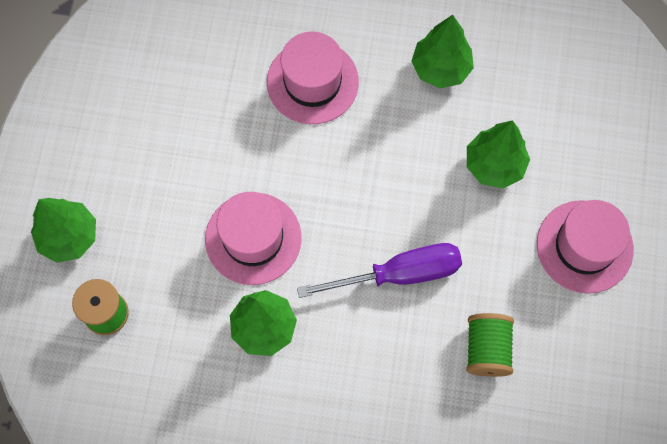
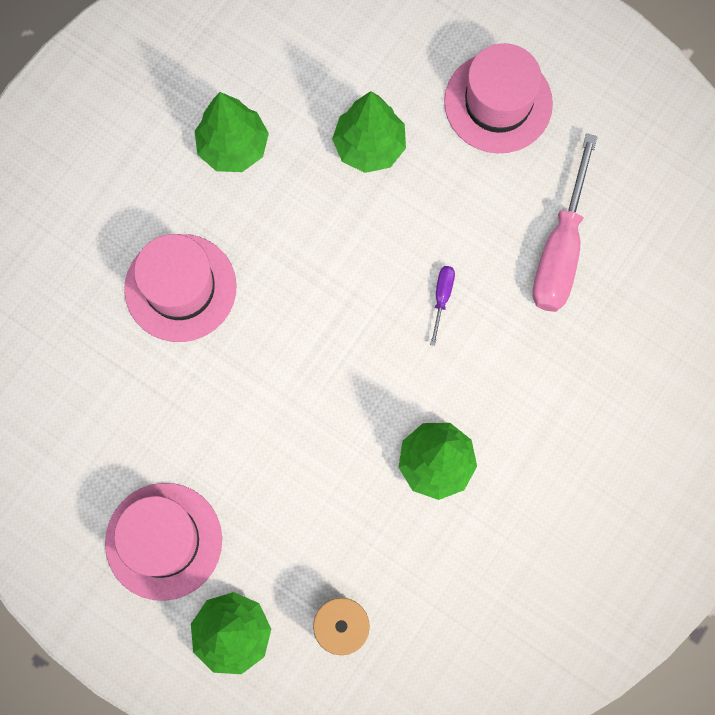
camera: 65 degrees left, 5 degrees up
(253, 238) = (331, 431): pink hat -> pink hat (164, 541)
(399, 274) = (442, 298): purple screwdriver -> purple screwdriver, size x0.43
(487, 349) = (560, 249): green spool -> pink screwdriver

